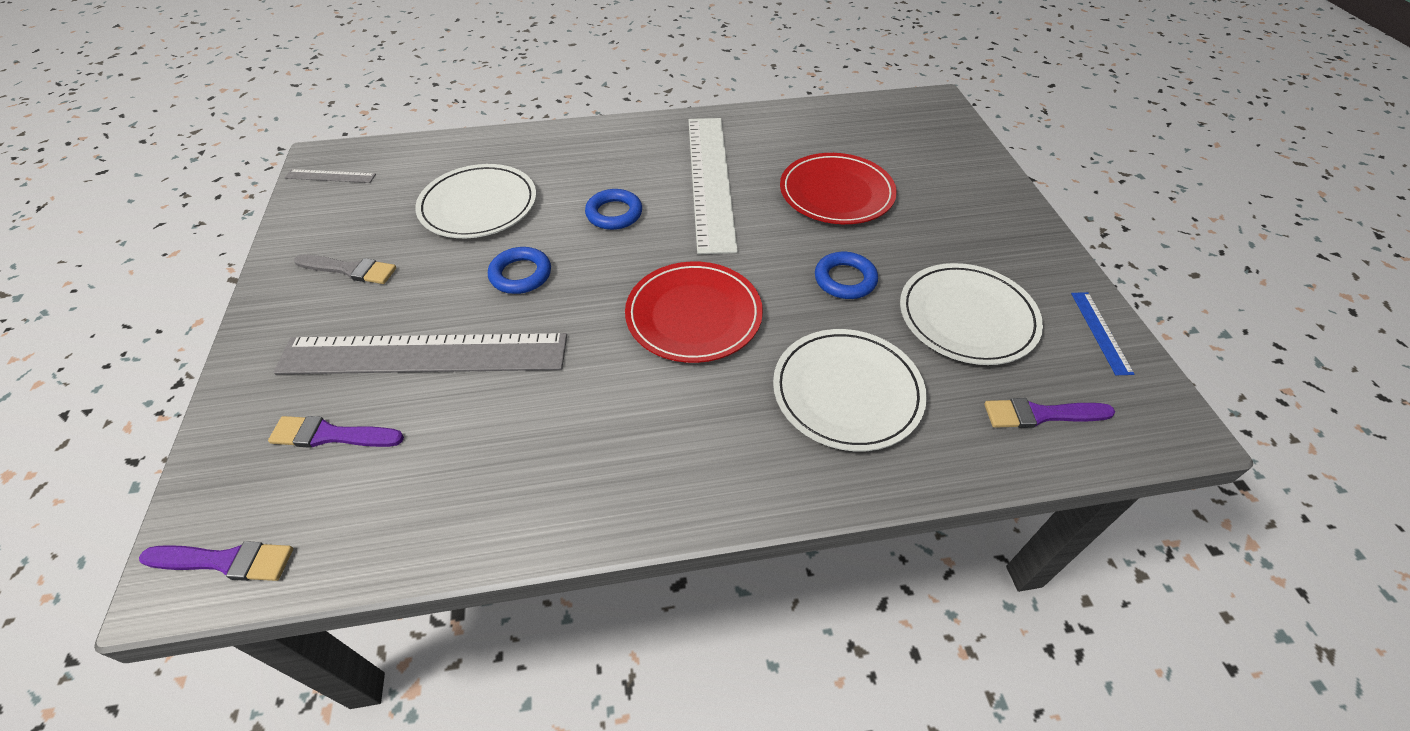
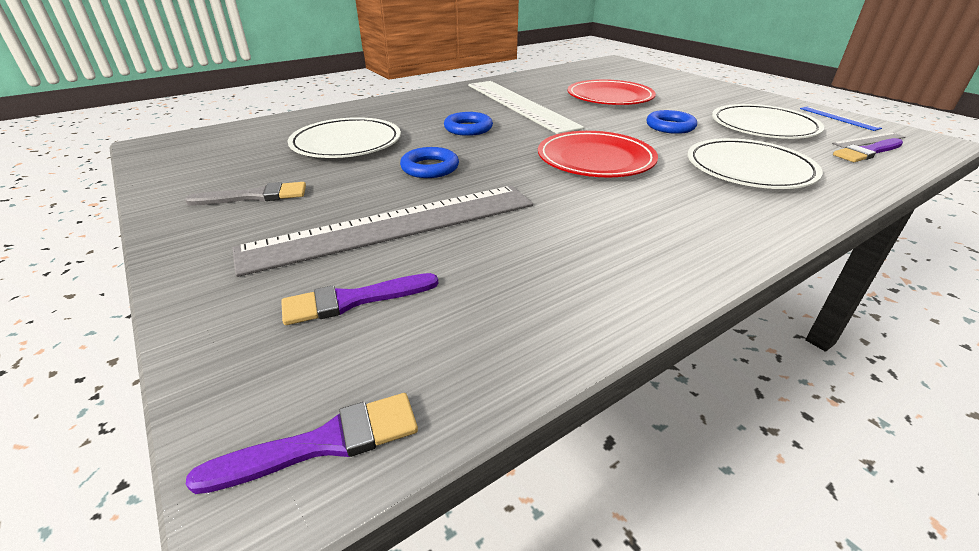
camera: 25 degrees left, 15 degrees down
(330, 176) = (175, 152): grey ruler -> grey ruler (869, 140)

